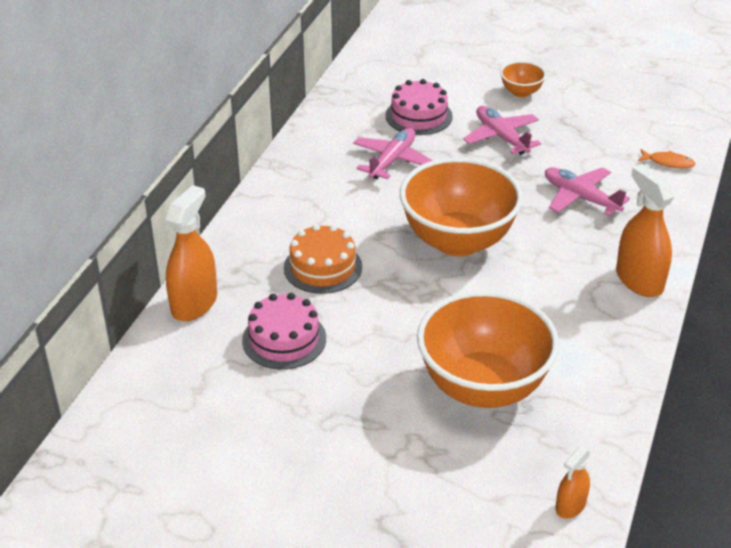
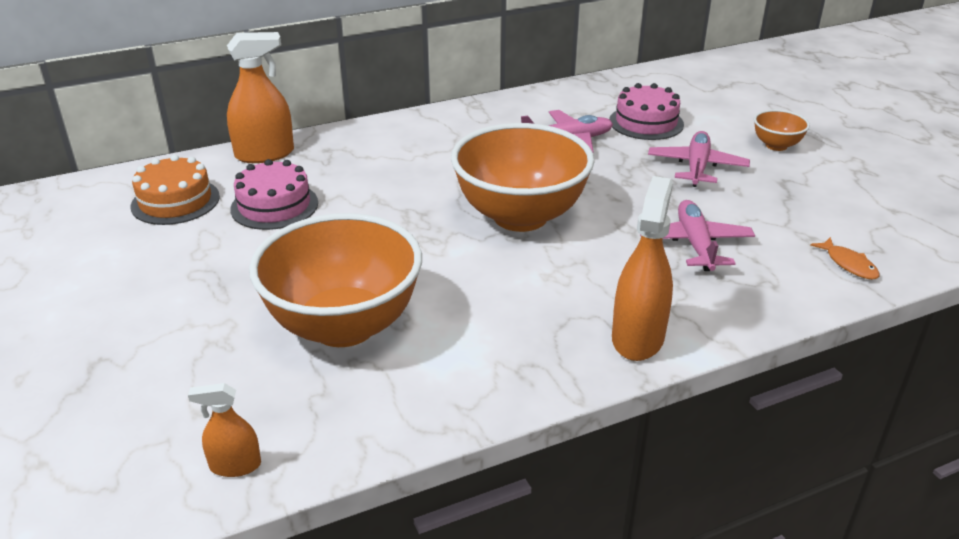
camera: 45 degrees right, 5 degrees down
(323, 267) = (385, 178): orange cake -> orange cake (175, 201)

